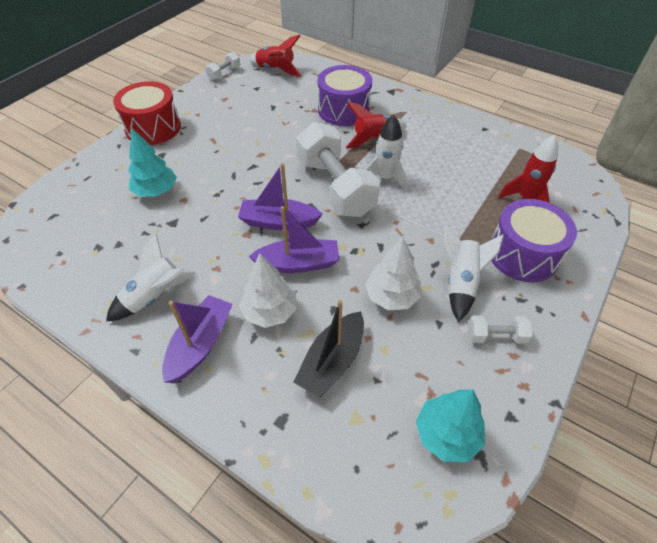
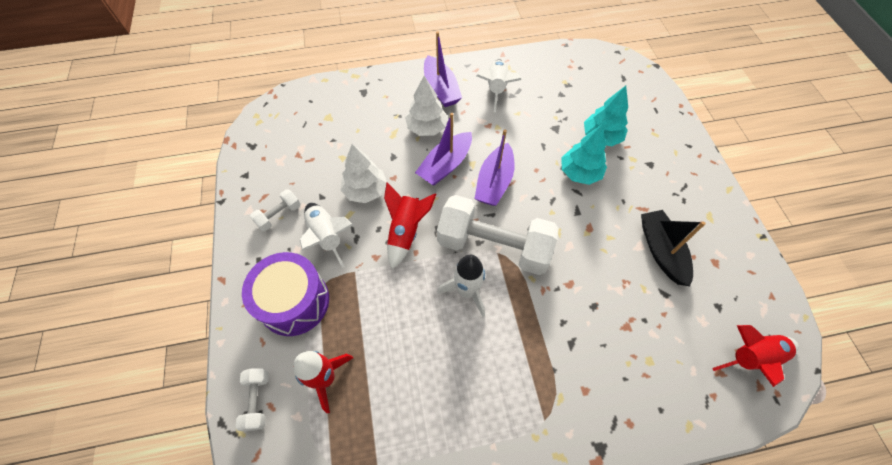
camera: 135 degrees right, 10 degrees up
(153, 128) = (700, 179): red drum -> none
(224, 73) = (777, 298): white dumbbell -> white dumbbell (257, 401)
(279, 222) = (494, 182): purple boat -> purple boat turned 150 degrees clockwise
(332, 361) = (365, 131): black boat -> black boat (661, 251)
(344, 110) = (602, 355): purple drum -> none
(375, 139) = (526, 336): red rocket -> red rocket (406, 232)
(446, 434) = (276, 142): turquoise tree -> turquoise tree (579, 173)

